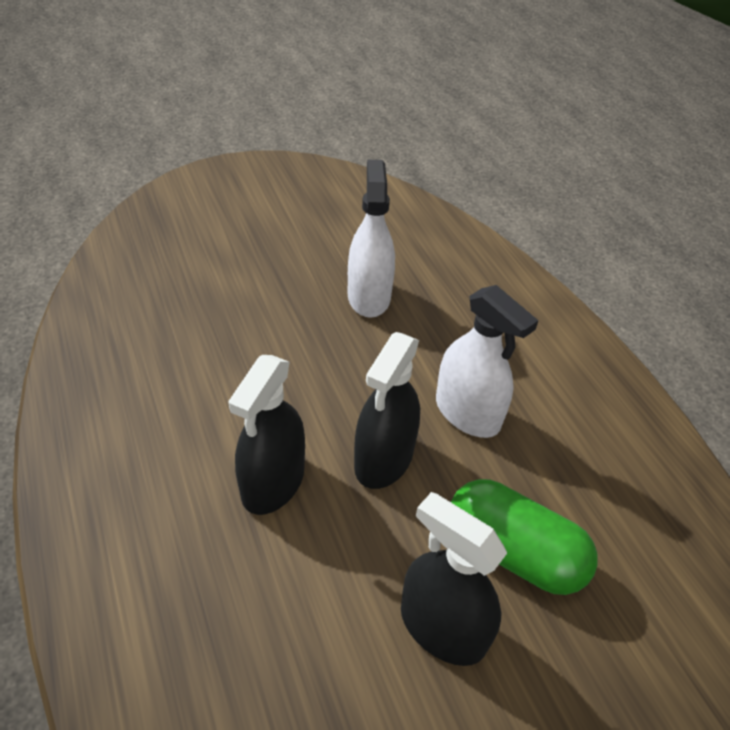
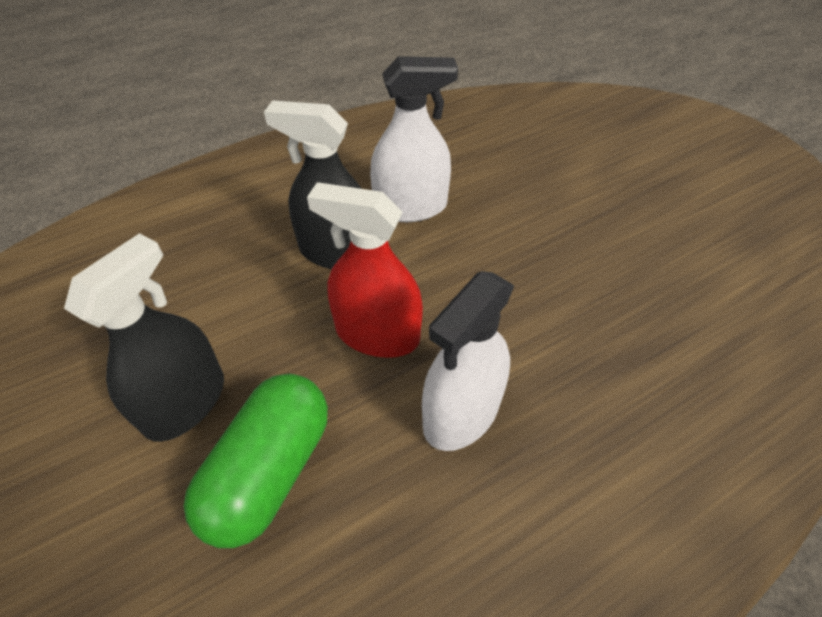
camera: 85 degrees right, 5 degrees up
(369, 296) = (616, 294): white spray bottle -> white spray bottle (410, 207)
(384, 459) = (377, 334): black spray bottle -> red spray bottle

